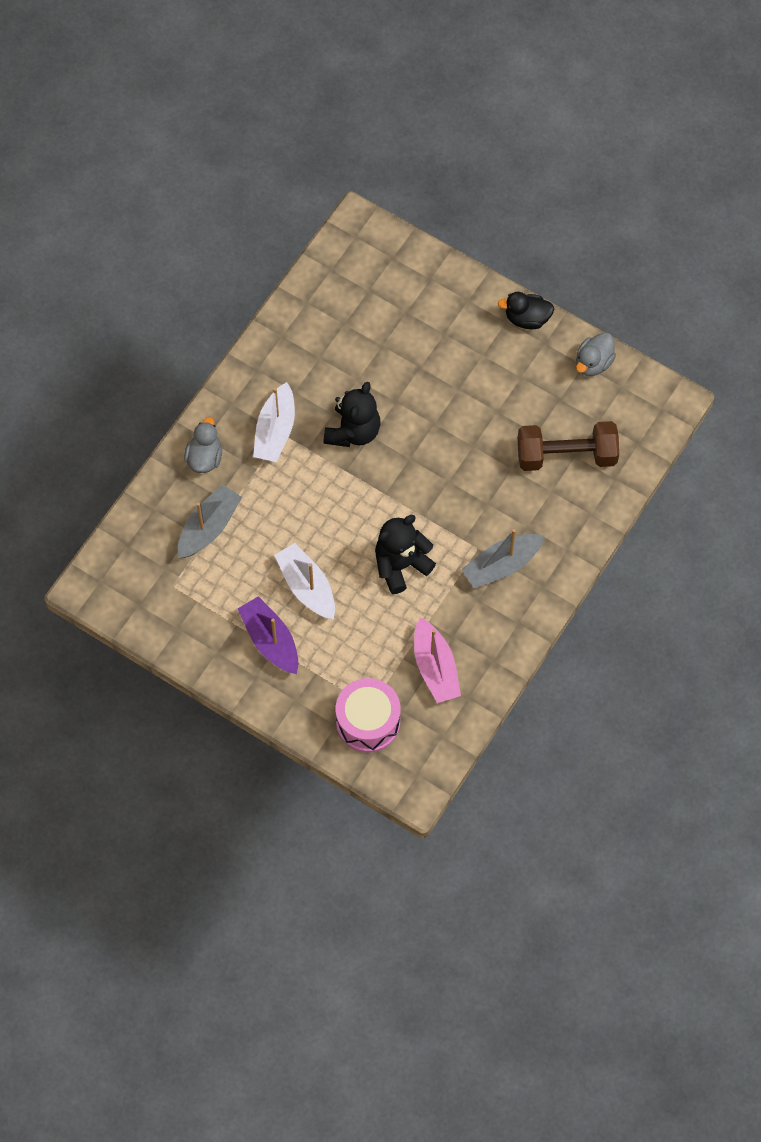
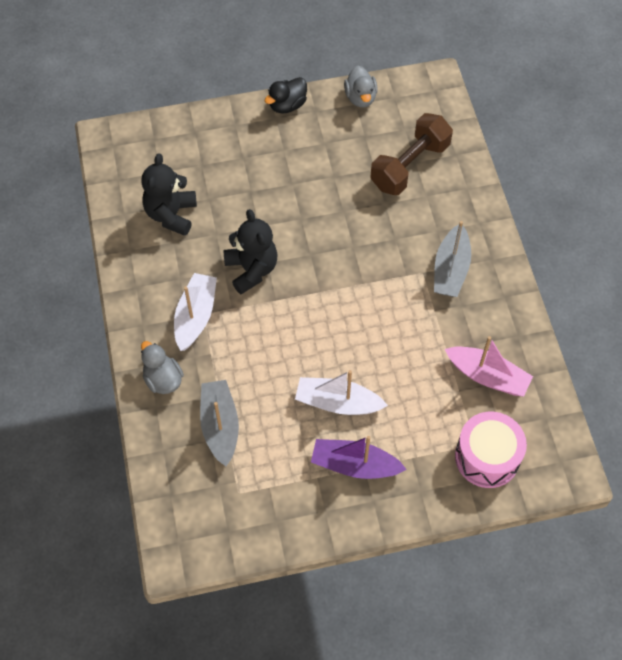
camera: 45 degrees left, 5 degrees down
(275, 431) = (195, 316): white boat -> white boat turned 135 degrees counterclockwise
(401, 565) = (385, 329): black teddy bear -> black teddy bear (171, 214)

